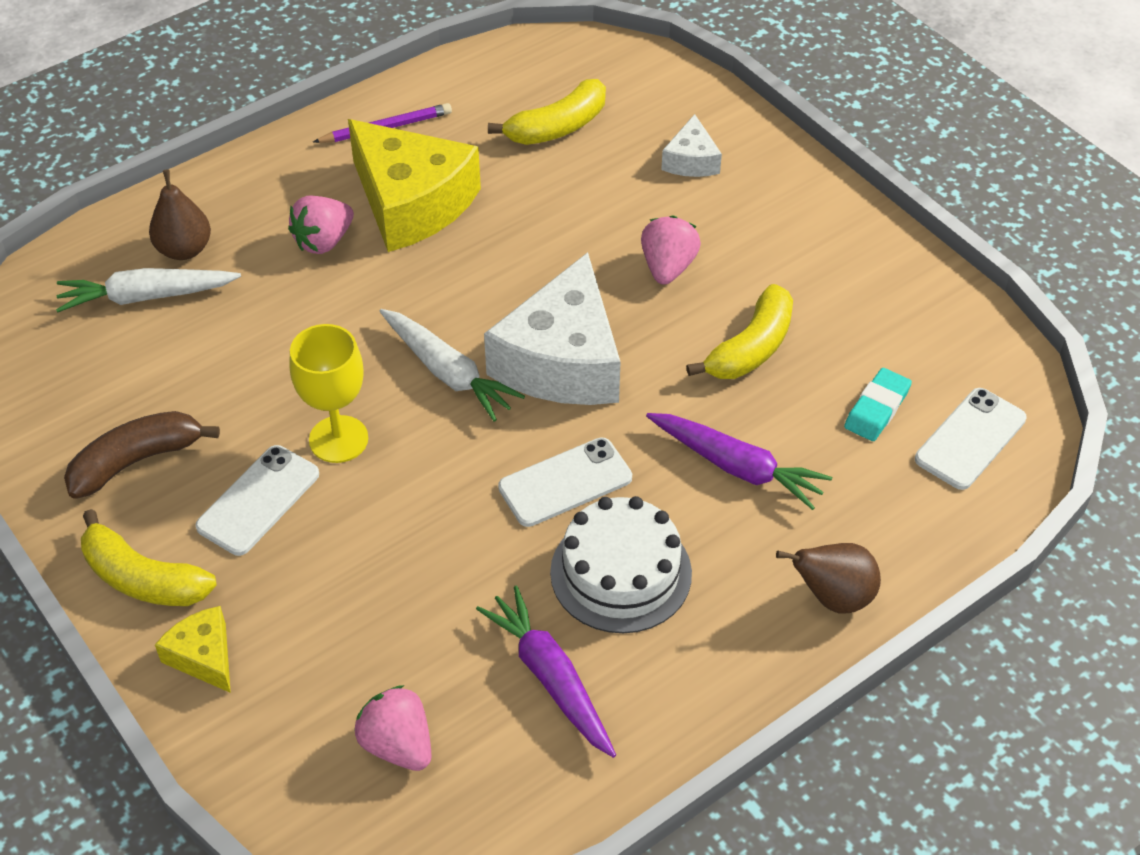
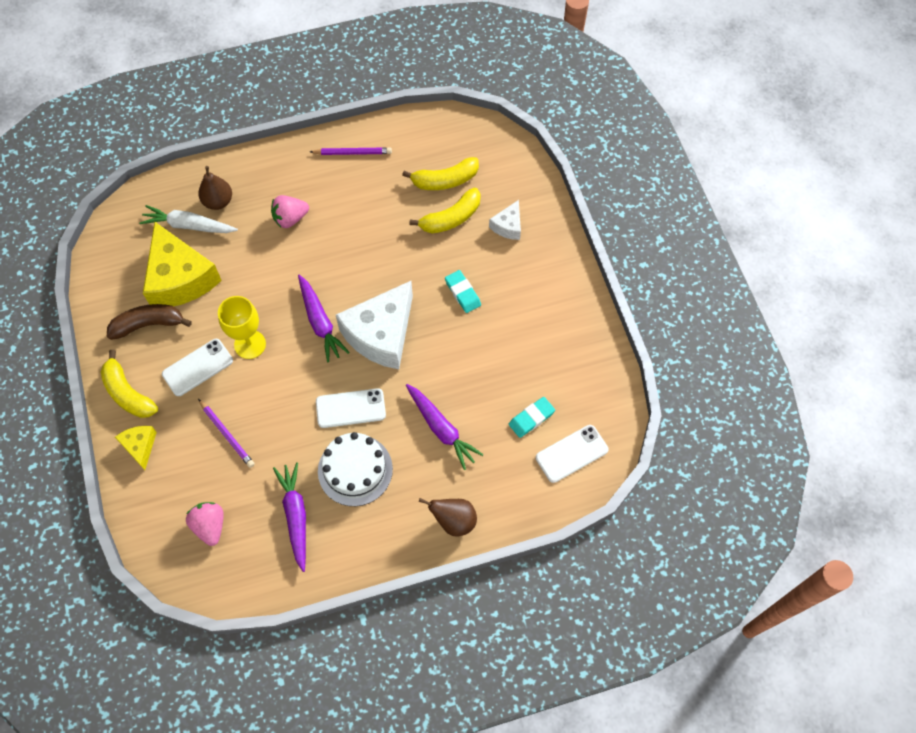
camera: 20 degrees right, 15 degrees up
(361, 589) = (227, 435): none -> purple pencil
(411, 203) = (345, 207): yellow cheese -> yellow cheese (180, 278)
(448, 372) = (320, 322): white carrot -> purple carrot
(668, 267) = (462, 293): pink strawberry -> turquoise eraser
(751, 348) = (483, 359): yellow banana -> yellow banana (451, 218)

